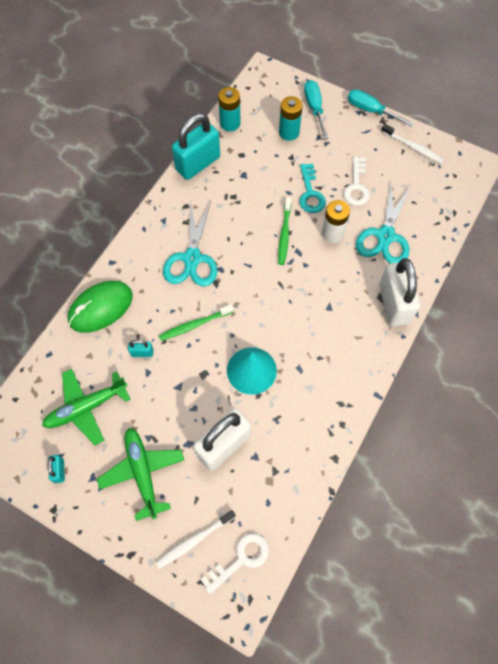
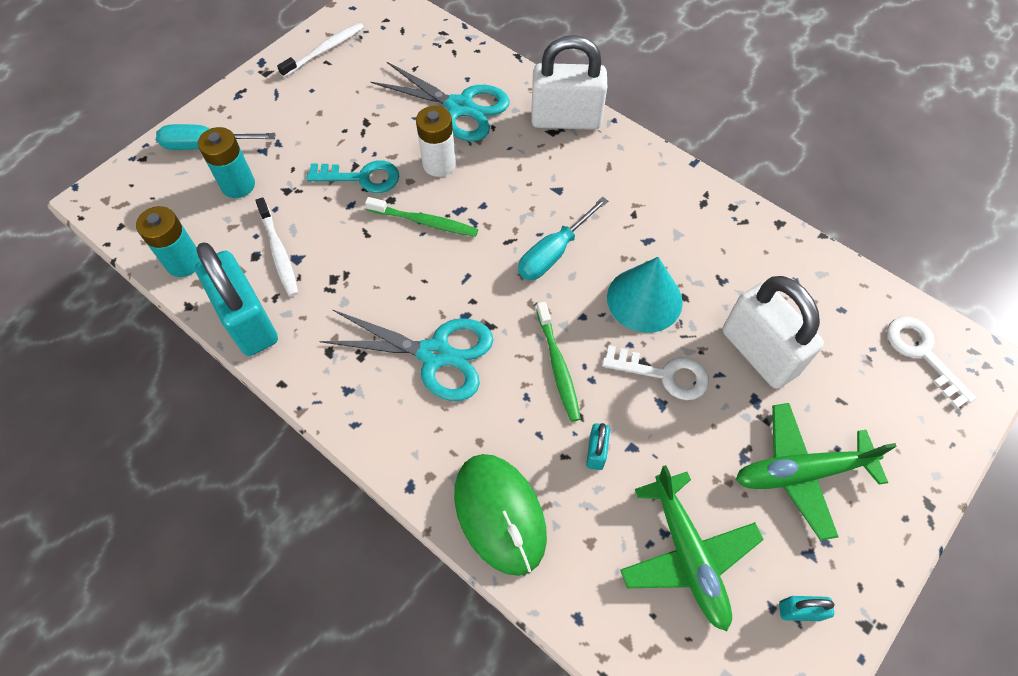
camera: 80 degrees left, 5 degrees down
(194, 540) = (900, 410): white toothbrush -> white toothbrush (279, 252)
(356, 186) = (368, 122): white key -> white key (664, 374)
(371, 111) = (242, 81): turquoise screwdriver -> turquoise screwdriver (554, 253)

